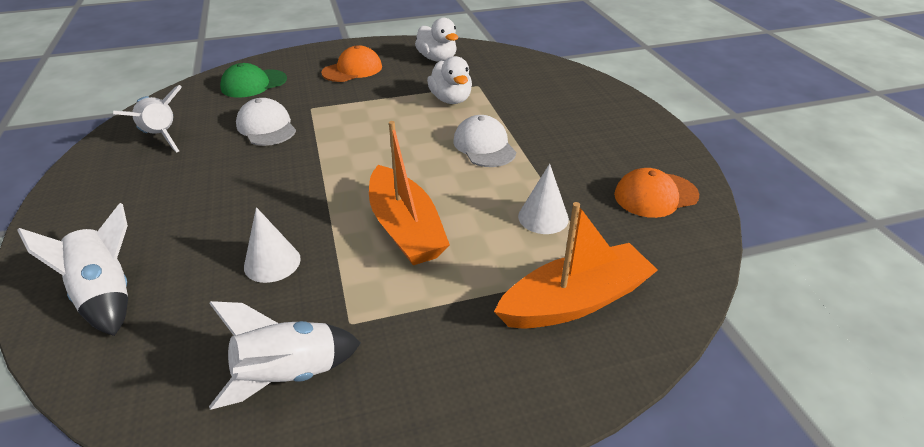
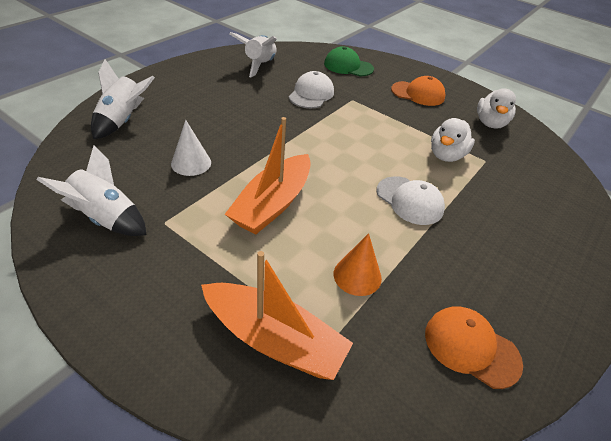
camera: 50 degrees right, 5 degrees up
(484, 146) = (409, 200): white cap -> white cap turned 105 degrees clockwise
(543, 217) = (357, 276): white cone -> orange cone

